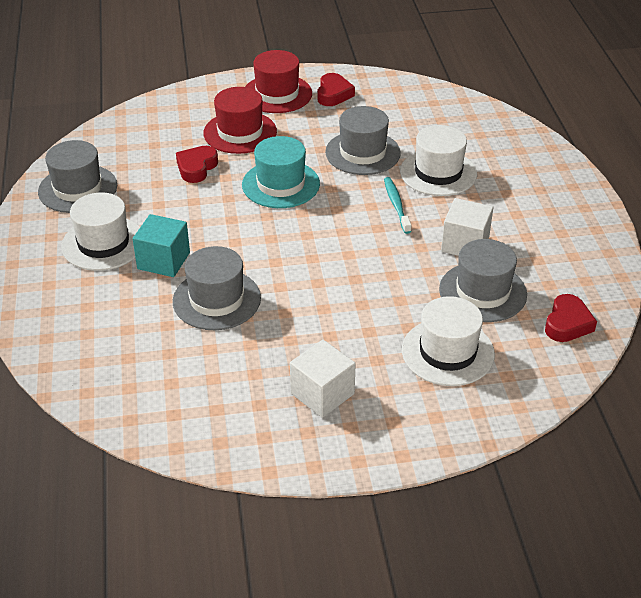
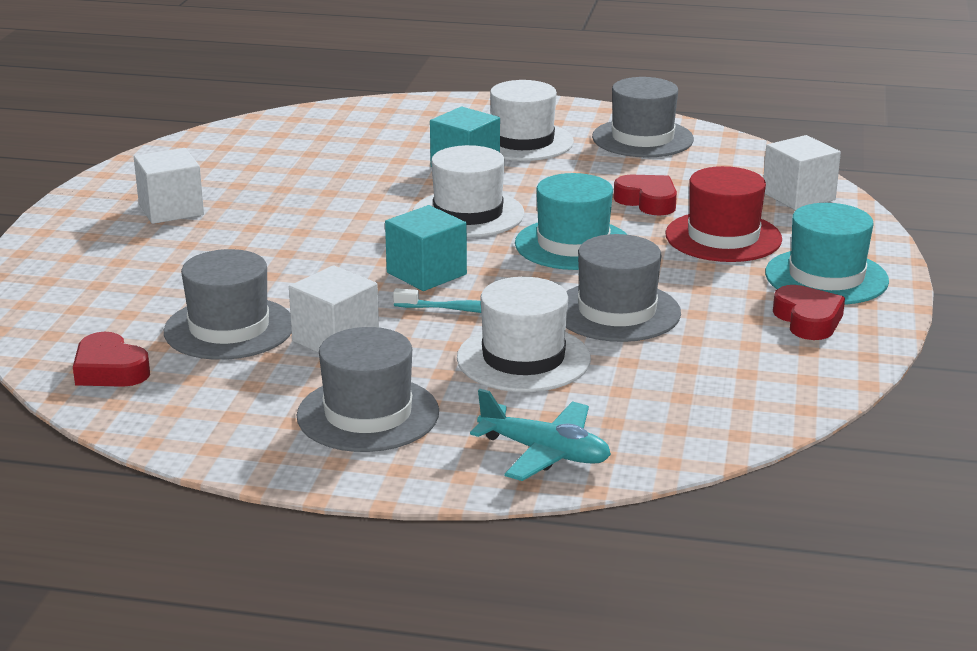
camera: 110 degrees right, 15 degrees down
(162, 114) = (798, 196): none -> white cube
(216, 299) = (371, 182): grey hat -> grey hat (368, 414)
(277, 94) = (826, 277): red hat -> turquoise hat
(333, 94) = (808, 320): red heart -> red heart turned 135 degrees counterclockwise
(356, 232) = (426, 273): none -> turquoise cube
(448, 352) = (152, 283): white hat -> white hat (468, 214)
(523, 148) = (545, 453): none -> turquoise plane

